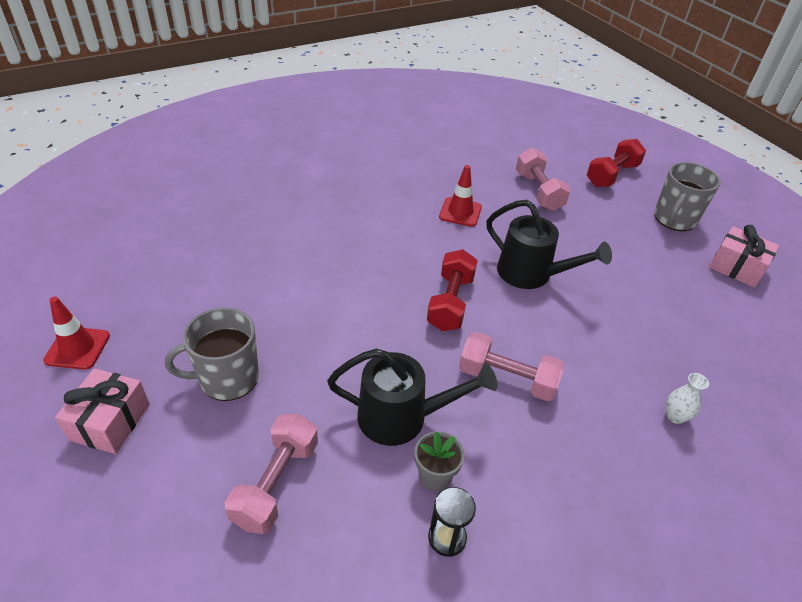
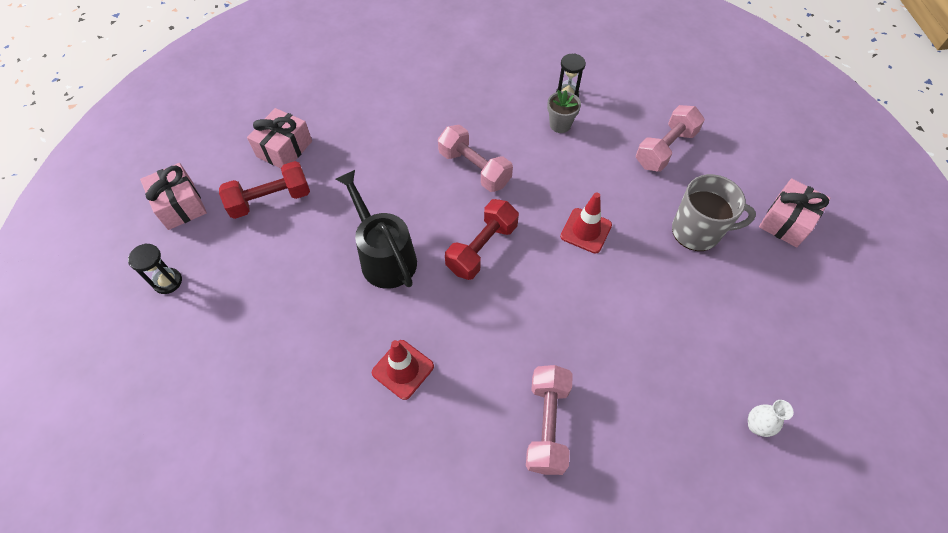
camera: 155 degrees left, 15 degrees up
(77, 348) = (832, 298): red traffic cone -> red traffic cone (586, 230)
(402, 417) = (567, 164): black watering can -> none
(538, 191) = (281, 377): pink dumbbell -> pink dumbbell (547, 424)
(612, 175) = (159, 379): red dumbbell -> red dumbbell (270, 200)
(674, 219) = (168, 282): grey mug -> black hourglass
(675, 416) = (373, 112): white vase -> white vase (756, 426)
(716, 341) = (284, 149): none -> pink gift

